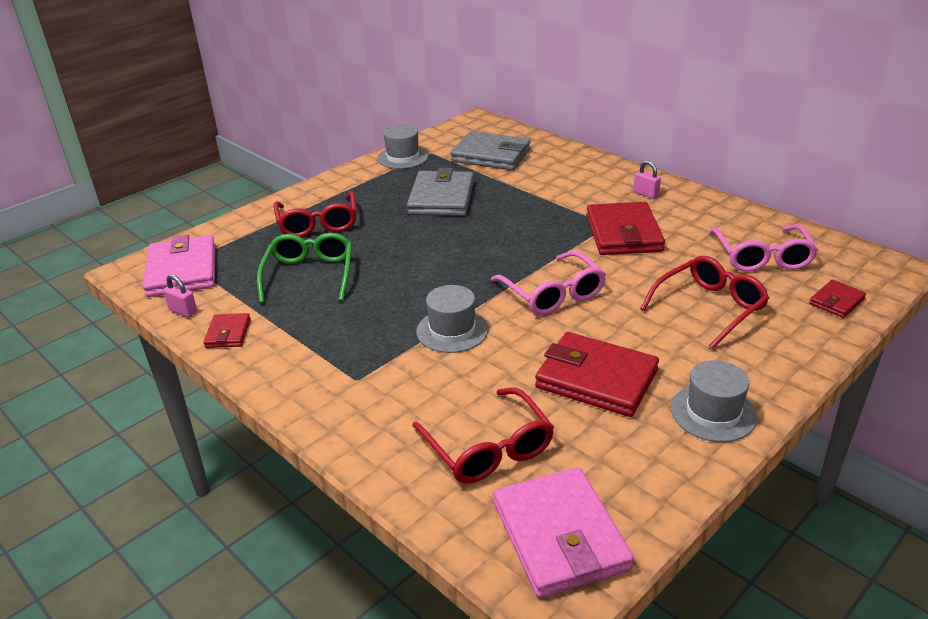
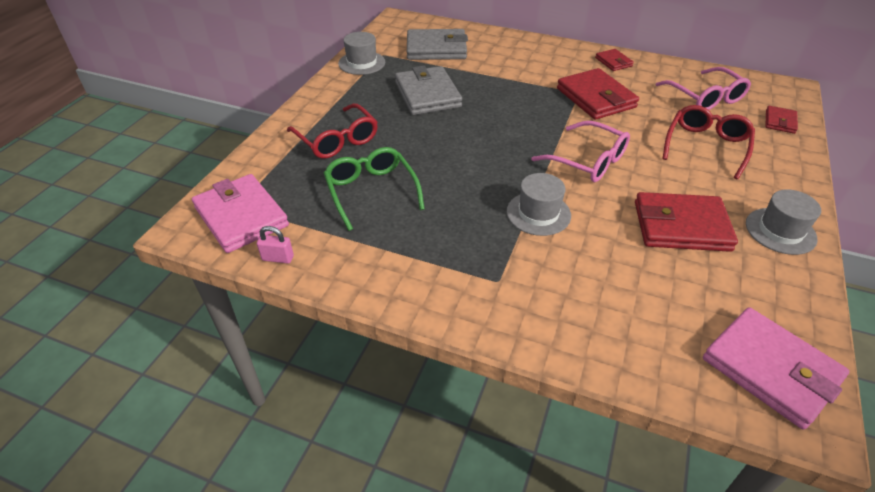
camera: 25 degrees left, 10 degrees up
(228, 333) = (342, 269): red wallet -> red wallet (613, 62)
(489, 449) = (657, 312): red glasses -> none
(646, 194) = (583, 61): pink padlock -> none

